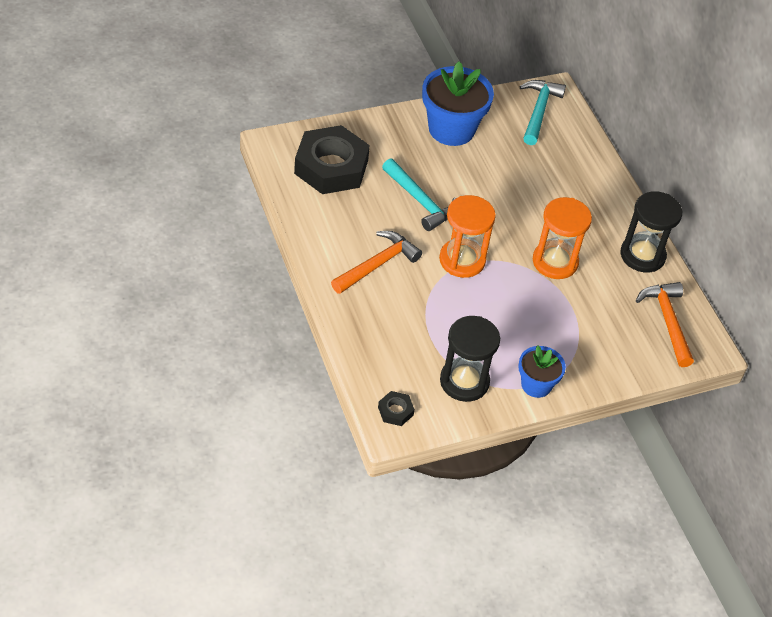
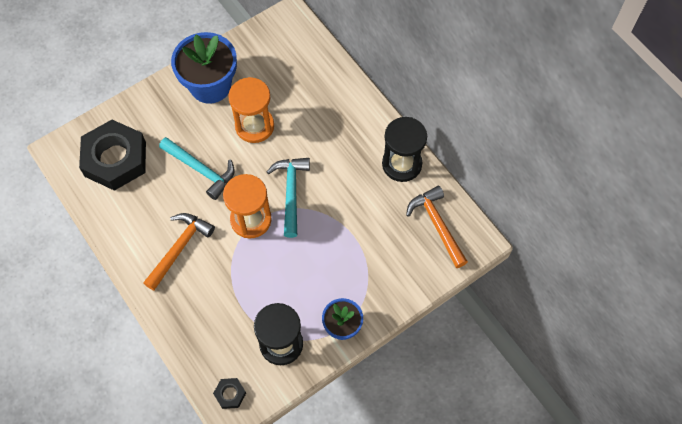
camera: 10 degrees left, 15 degrees up
(539, 111) = (281, 42): turquoise hammer -> turquoise hammer (291, 192)
(555, 262) = (330, 195): orange hourglass -> orange hourglass (254, 126)

